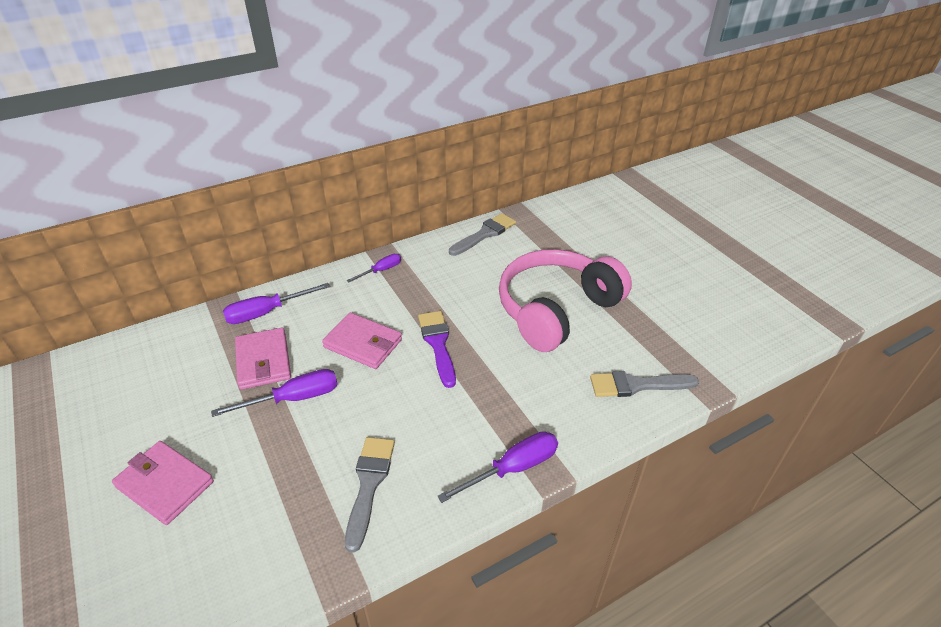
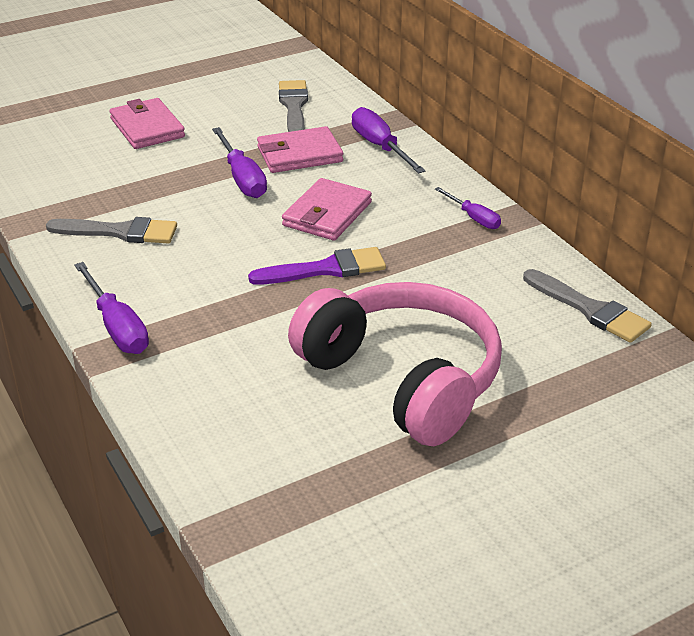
camera: 90 degrees right, 5 degrees down
(165, 484) = (147, 128): pink wallet -> pink wallet turned 60 degrees counterclockwise
(637, 385) = (237, 450): grey brush -> grey brush (294, 106)

